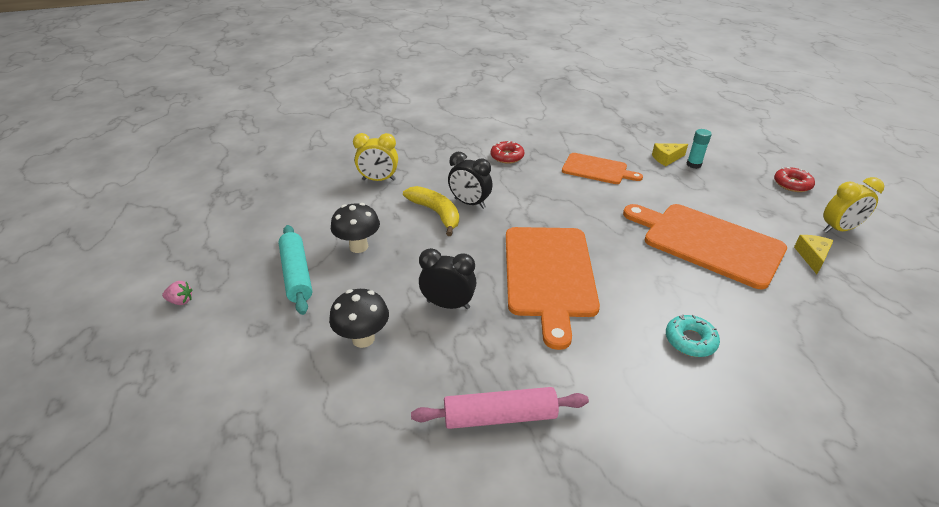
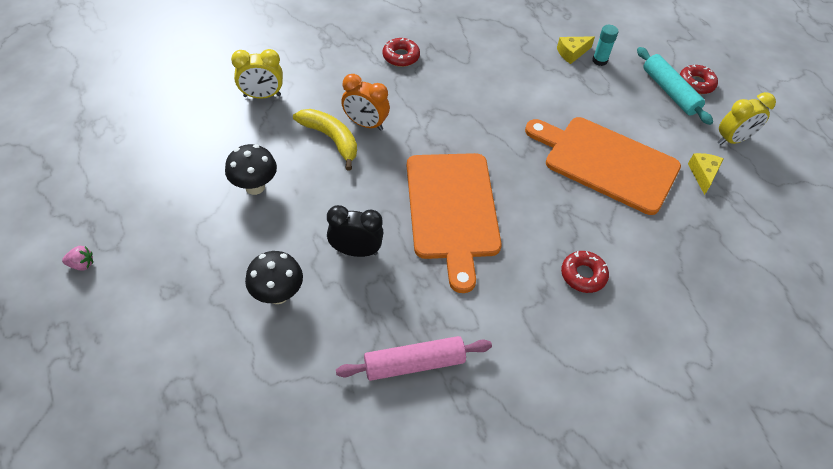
camera: 10 degrees left, 15 degrees up
(296, 274) = (196, 225): turquoise rolling pin -> turquoise rolling pin (669, 91)
(469, 203) = (365, 124): black clock -> orange clock
(597, 169) = (498, 71): orange cutting board -> none
(690, 340) = (583, 275): turquoise donut -> red donut

